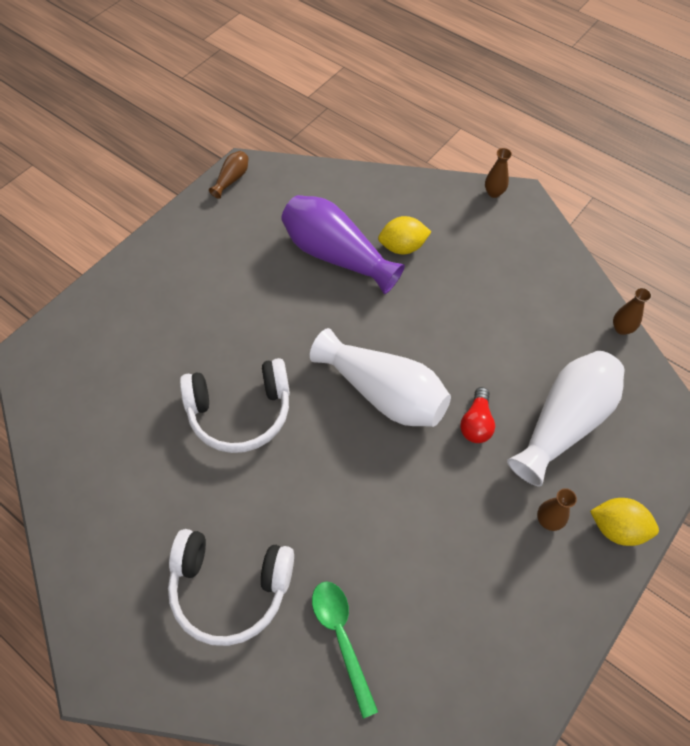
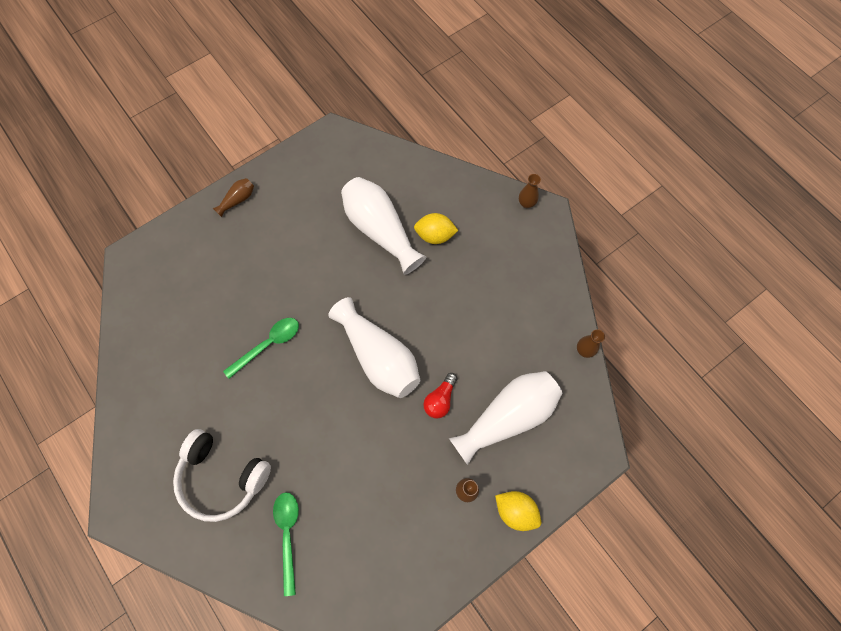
camera: 15 degrees right, 10 degrees up
(232, 179) = (319, 142): brown vase -> brown vase (238, 200)
(240, 412) = (268, 345): white headphones -> green spoon
(336, 255) = (380, 230): purple vase -> white vase

